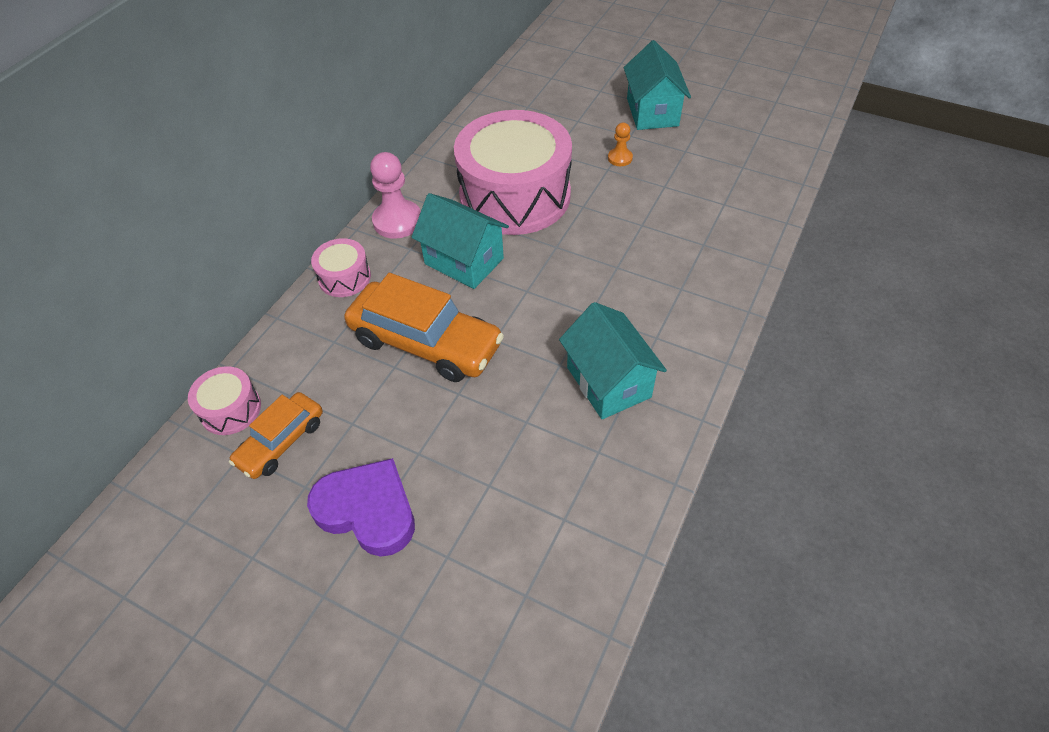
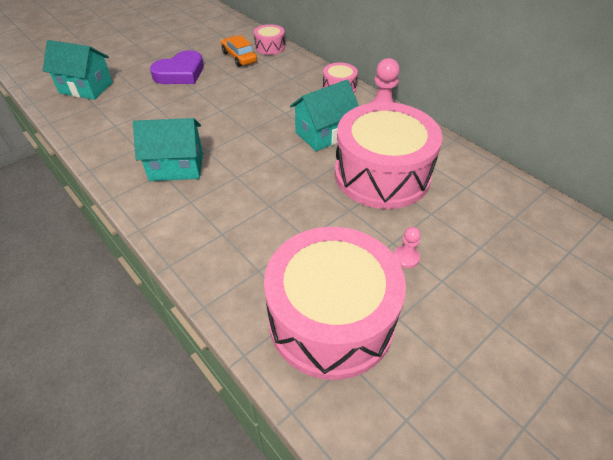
camera: 110 degrees right, 5 degrees down
(426, 342) = (266, 106): orange car -> none
(620, 158) = (406, 257): orange pawn -> pink pawn
(652, 112) = (481, 318): turquoise house -> turquoise house (86, 88)
(715, 185) = (331, 319): none -> pink drum

